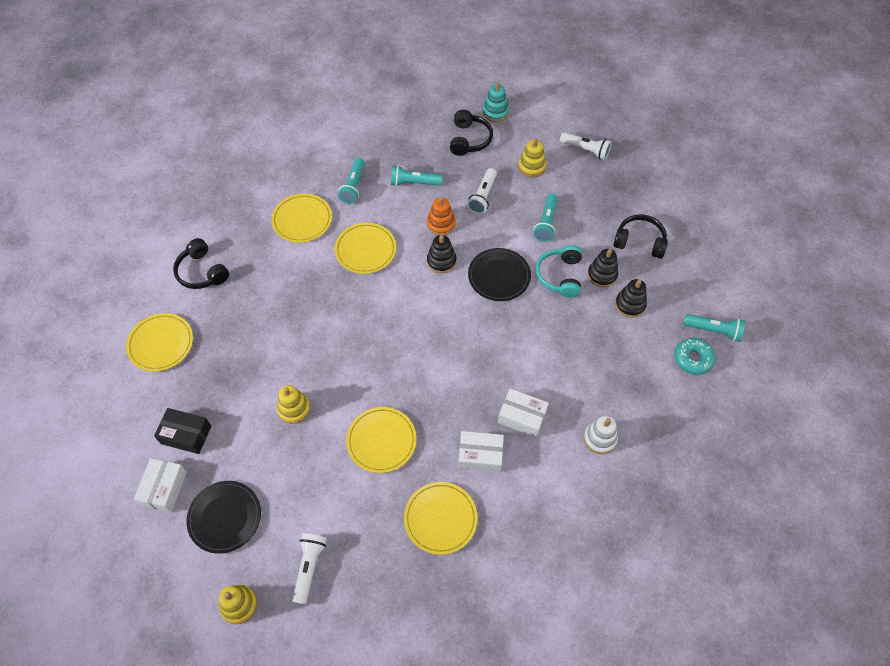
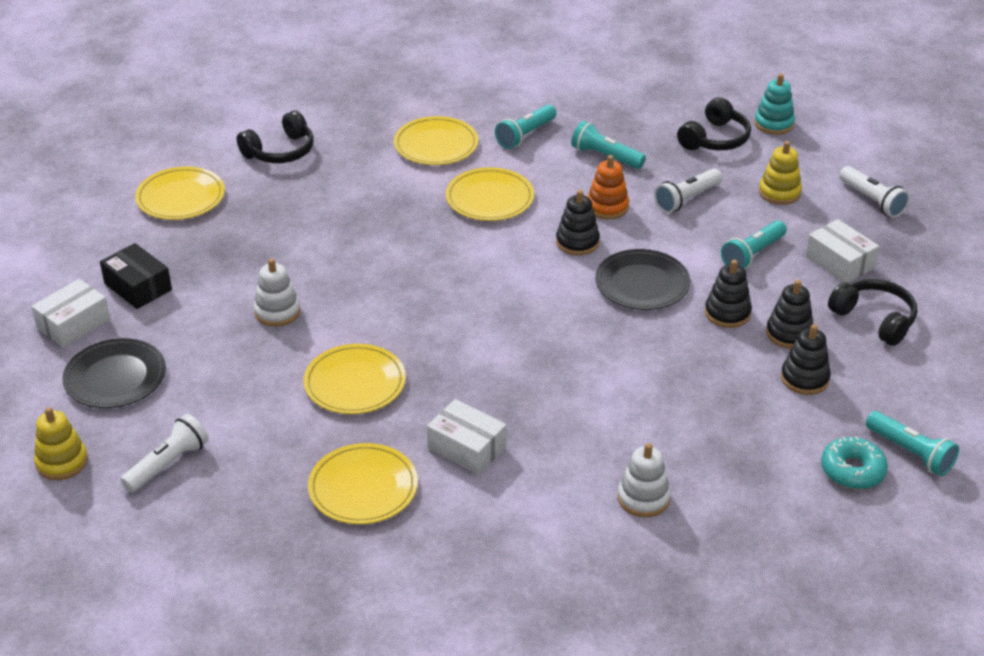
camera: 30 degrees right, 20 degrees down
(202, 272) = (280, 151): black headphones -> black headphones turned 120 degrees counterclockwise
(294, 409) = (277, 312): yellow stacking toy -> white stacking toy
(522, 417) = (554, 432): white box -> white box (839, 262)
(560, 276) = (727, 313): turquoise headphones -> black stacking toy

